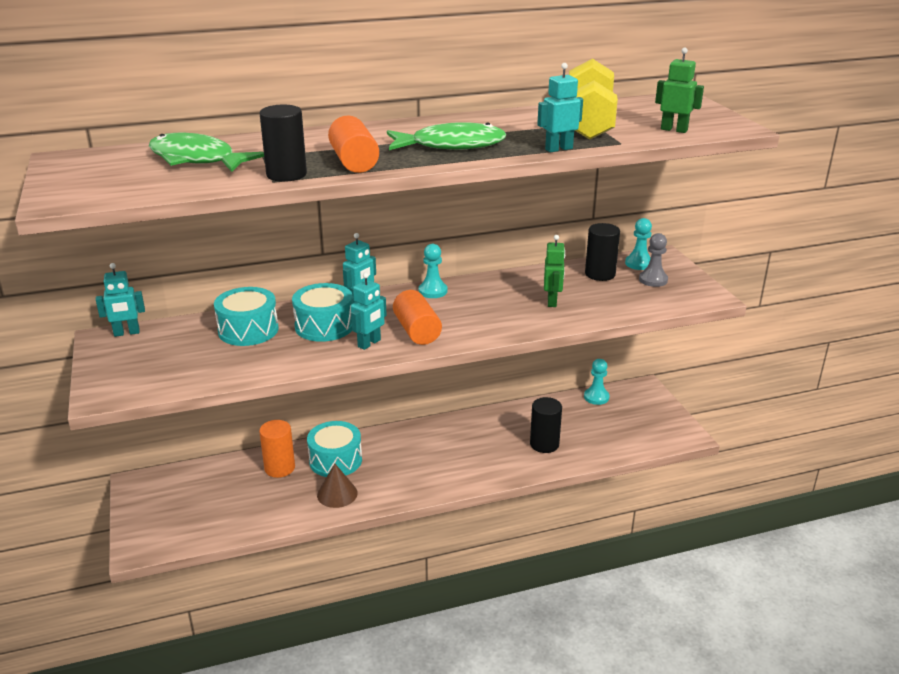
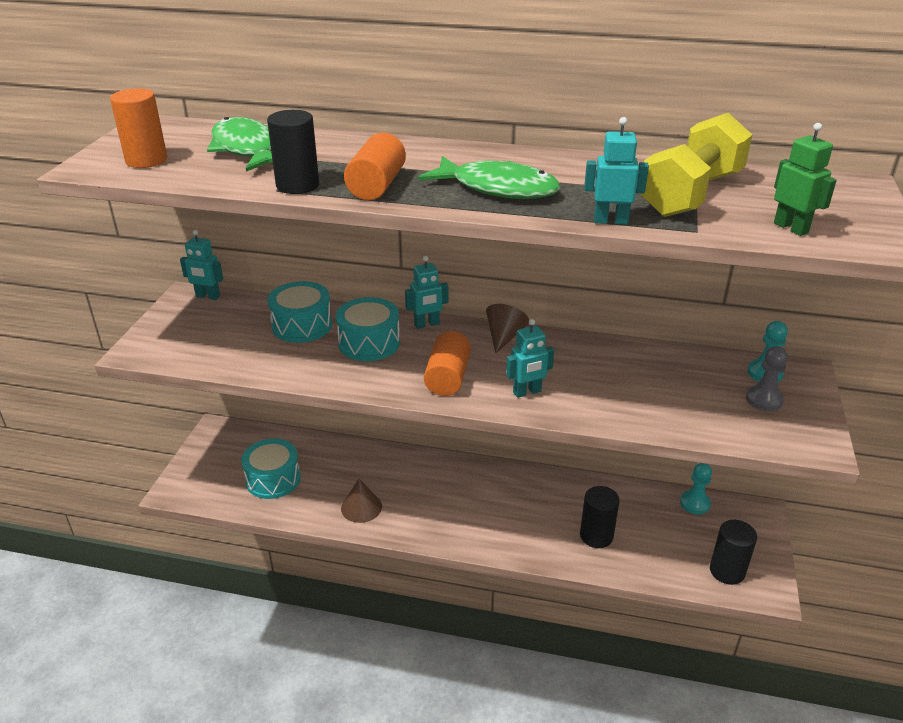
camera: 30 degrees right, 5 degrees up
(279, 468) = (333, 461): orange cylinder -> orange cylinder (146, 160)
(335, 460) = (385, 472): turquoise drum -> turquoise drum (273, 479)
(369, 343) = (391, 376): turquoise robot -> turquoise robot (527, 392)
(433, 291) = (504, 337): turquoise pawn -> brown cone
(552, 301) = (618, 389): green robot -> none
(600, 274) = (705, 372): black cylinder -> black cylinder (727, 571)

